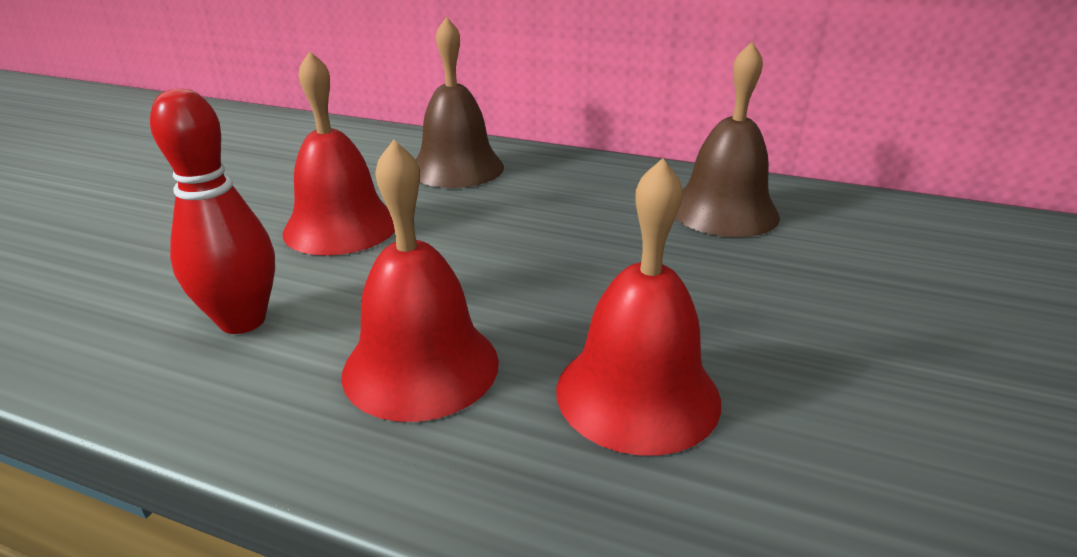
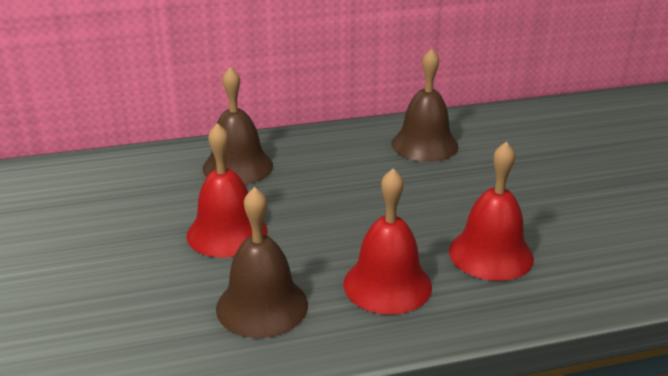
camera: 35 degrees left, 0 degrees up
(242, 321) = (262, 306): red bowling pin -> brown bell

